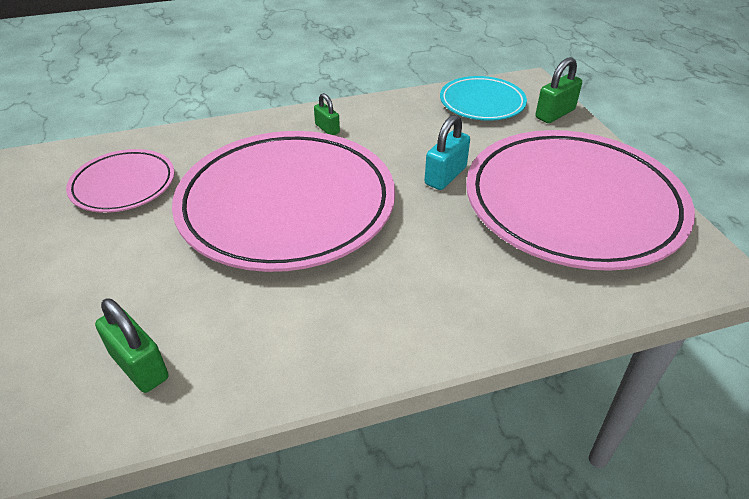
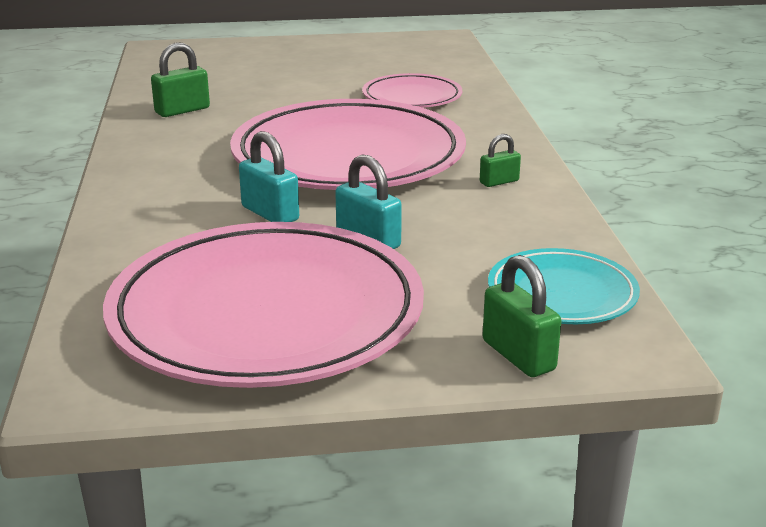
camera: 100 degrees right, 15 degrees down
(418, 231) = (270, 213): none -> turquoise padlock

